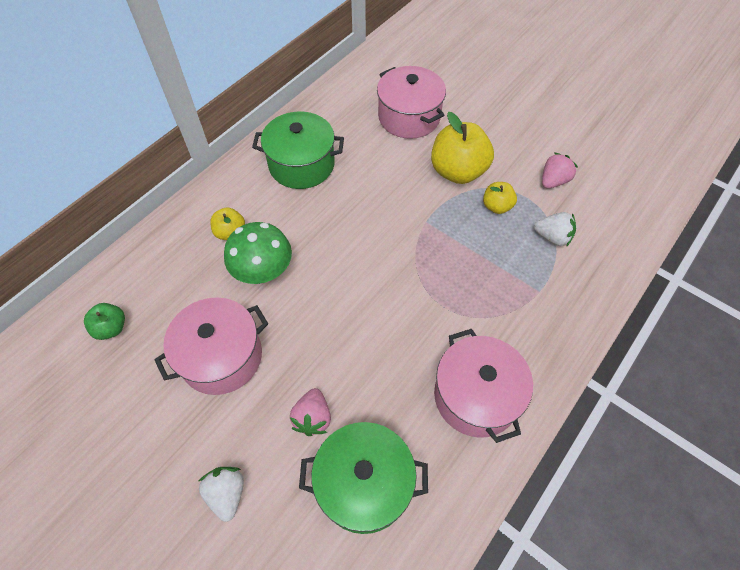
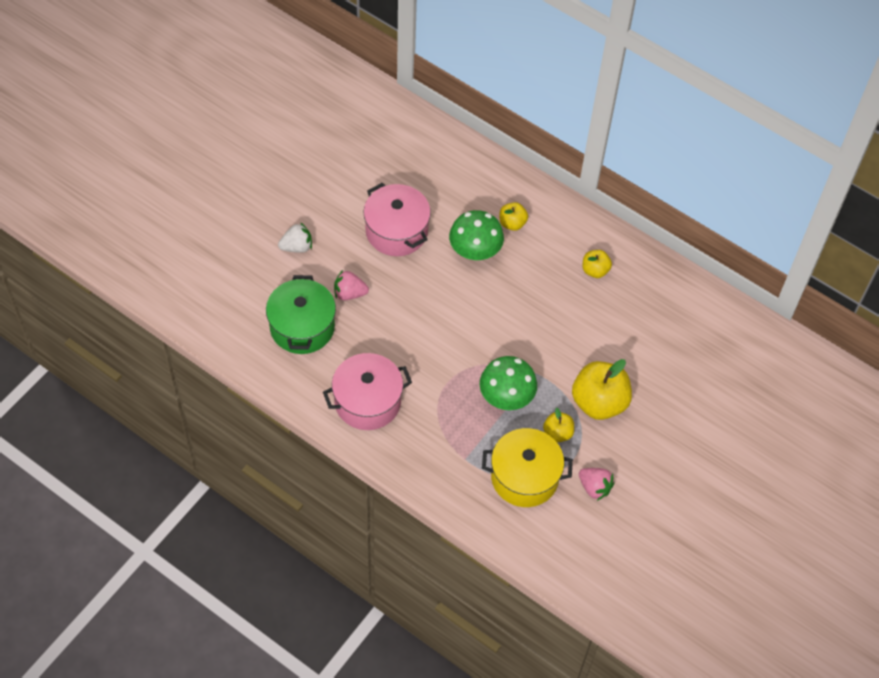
camera: 85 degrees right, 0 degrees up
(111, 328) = (418, 158): green apple -> none
(301, 165) = (595, 270): green pot -> yellow apple
(409, 117) = (670, 361): pink pot -> none
(457, 248) = (506, 396): none -> green mushroom
(552, 237) = (524, 477): white strawberry -> yellow pot

